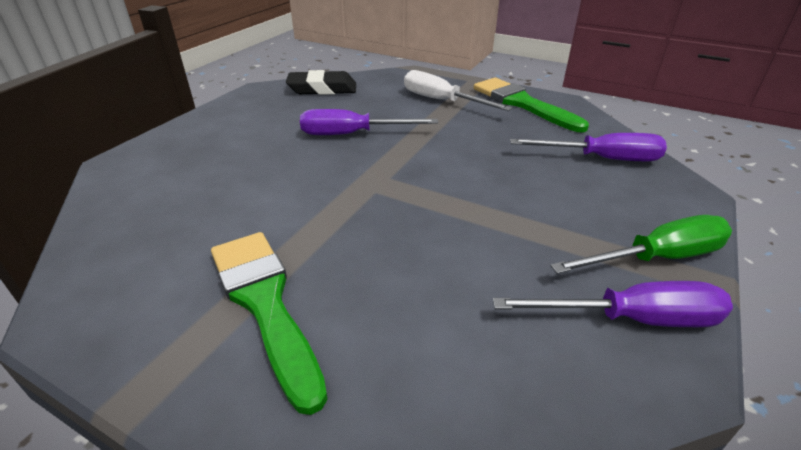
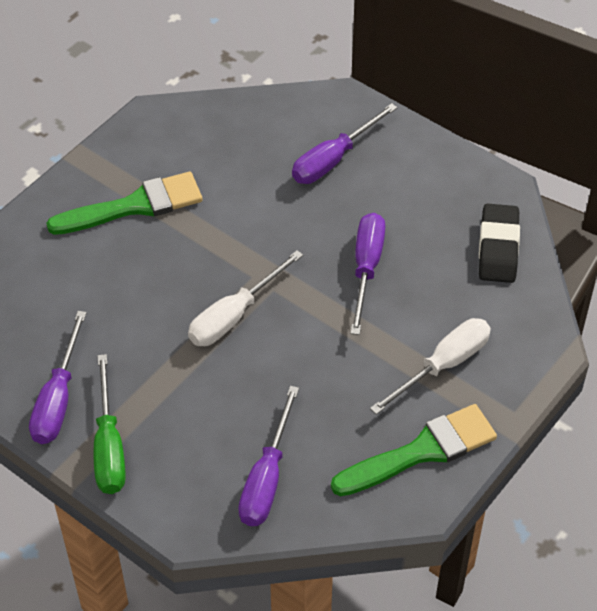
camera: 100 degrees right, 15 degrees up
(208, 160) = (333, 159): none -> purple screwdriver
(431, 196) = (234, 315): none -> white screwdriver

